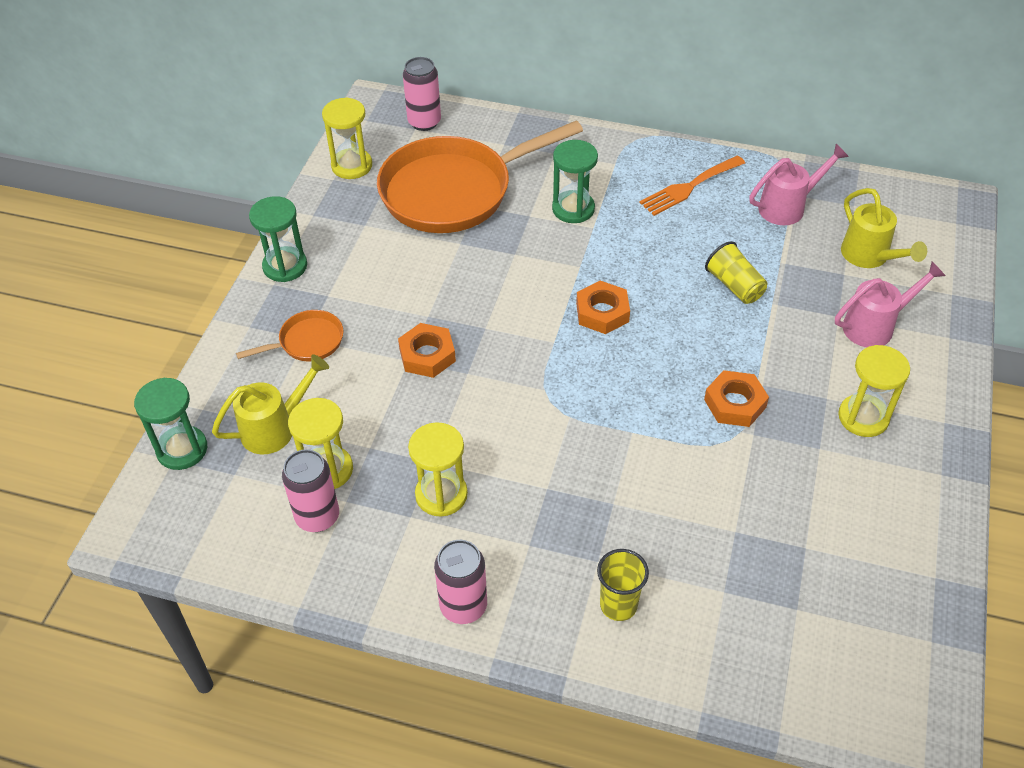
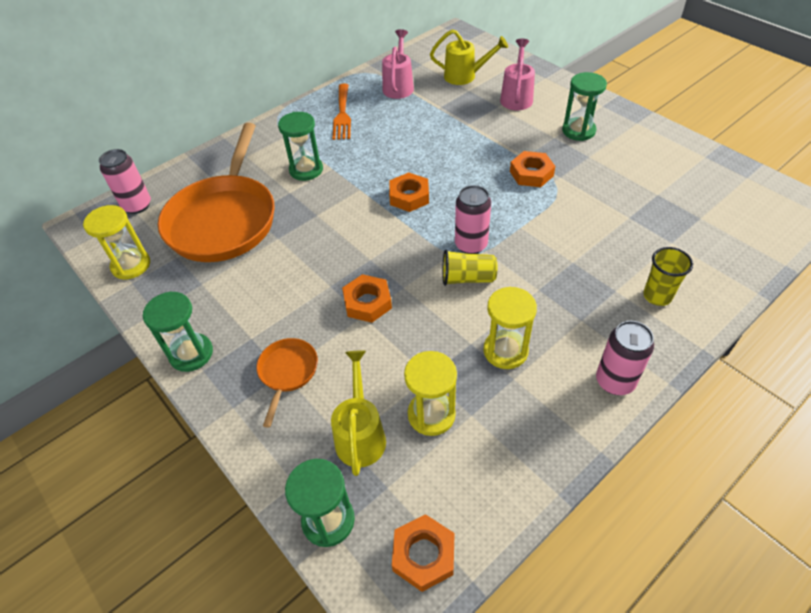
camera: 55 degrees left, 0 degrees up
(186, 530) = (423, 555): none -> orange nut
(317, 517) = (474, 442): pink can -> pink can (471, 245)
(734, 285) = (439, 132): yellow cup -> yellow cup (467, 278)
(863, 417) = (578, 131): yellow hourglass -> green hourglass

